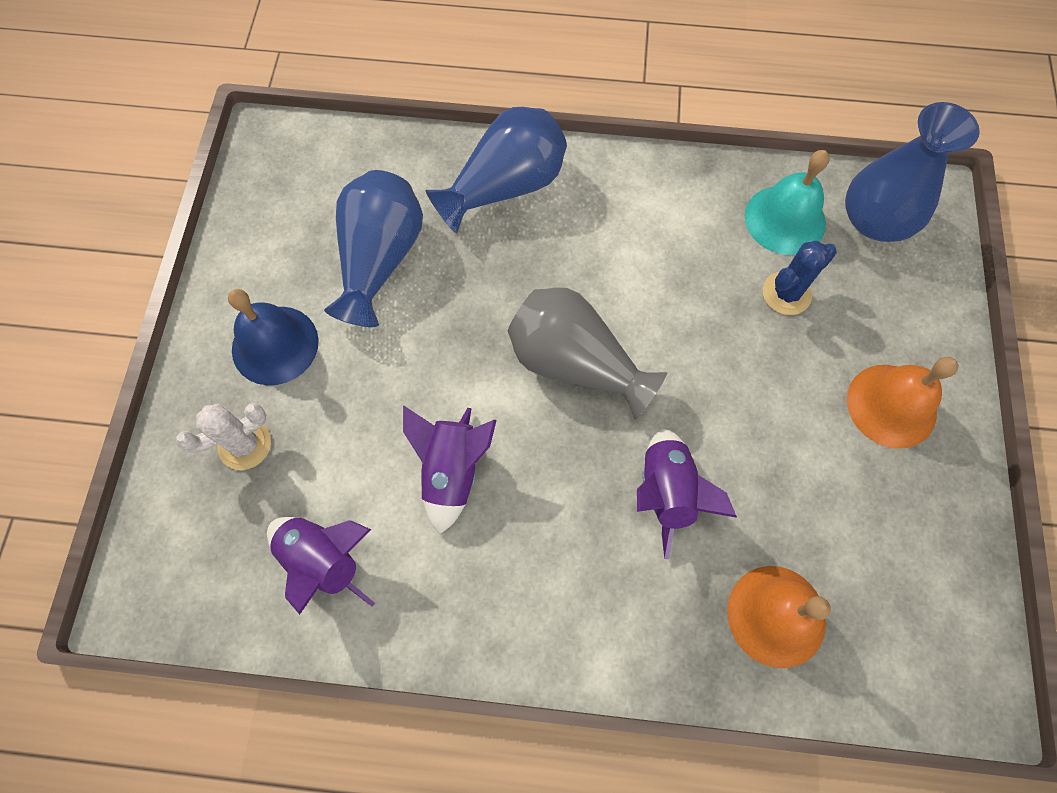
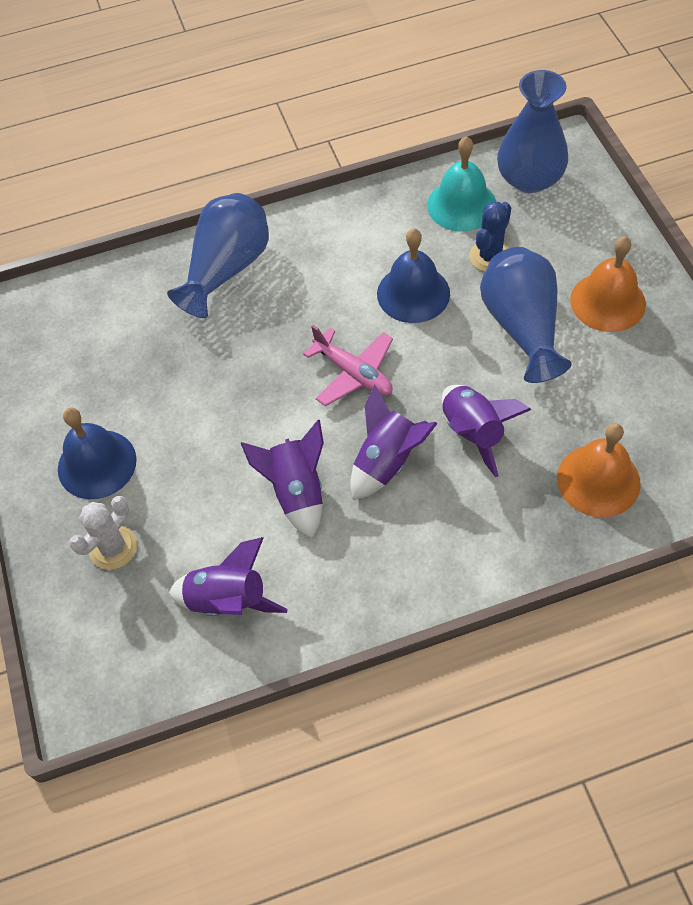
camera: 20 degrees left, 10 degrees down
(380, 260) = (151, 364): blue vase -> blue vase (522, 327)
(560, 482) = (387, 462): none -> purple rocket
(575, 363) = (353, 373): grey vase -> pink plane
(682, 299) = (413, 293): none -> blue bell

